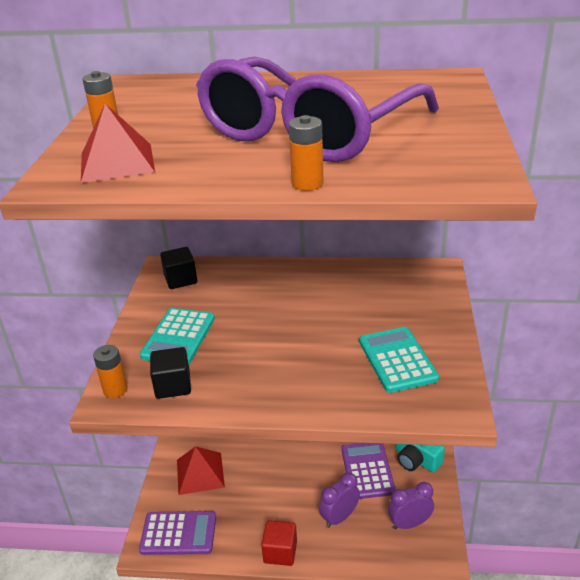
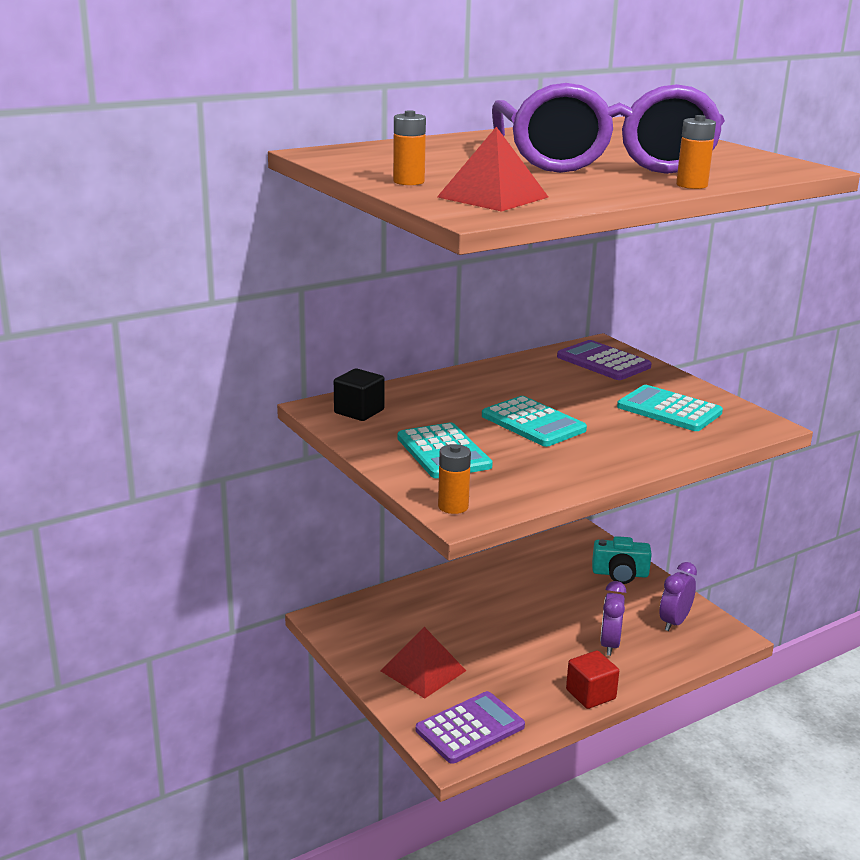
camera: 40 degrees left, 10 degrees down
(173, 385) = (505, 485): black cube -> none
(275, 333) = (533, 423): none -> turquoise calculator
(367, 470) = (588, 599): purple calculator -> purple calculator (603, 362)

